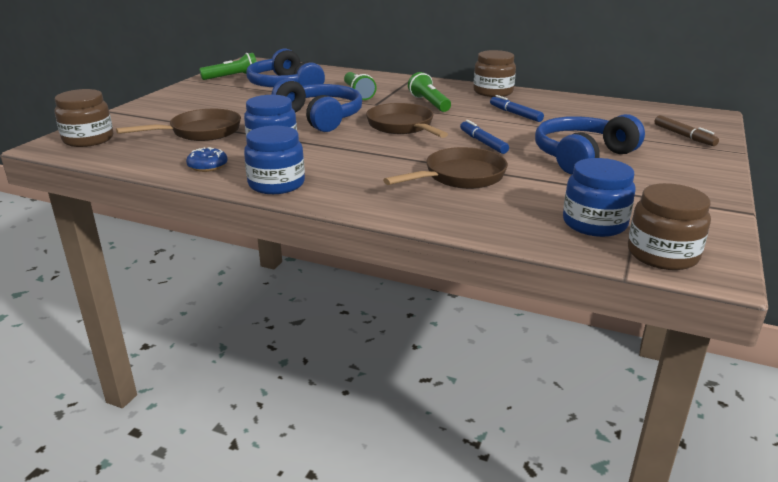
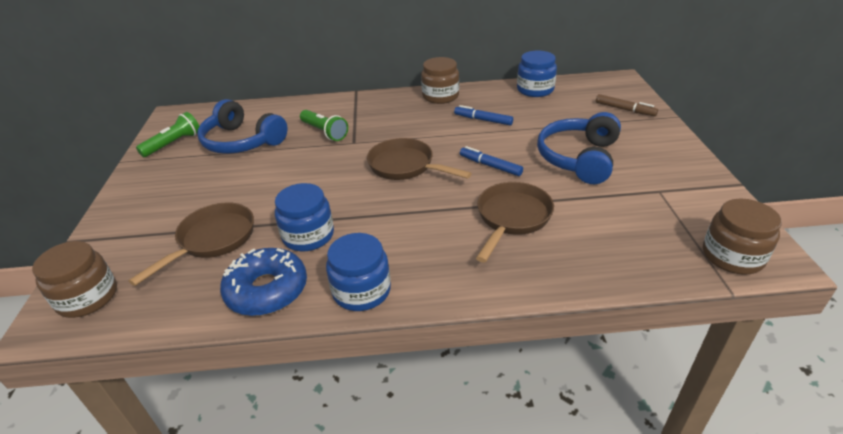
camera: 25 degrees left, 10 degrees up
(207, 166) = (267, 290): blue donut -> blue donut, size x1.90
(320, 117) = (318, 177): blue headphones -> none
(429, 103) = (400, 127): green flashlight -> none
(594, 223) = (658, 238): blue jar -> blue jar (535, 90)

